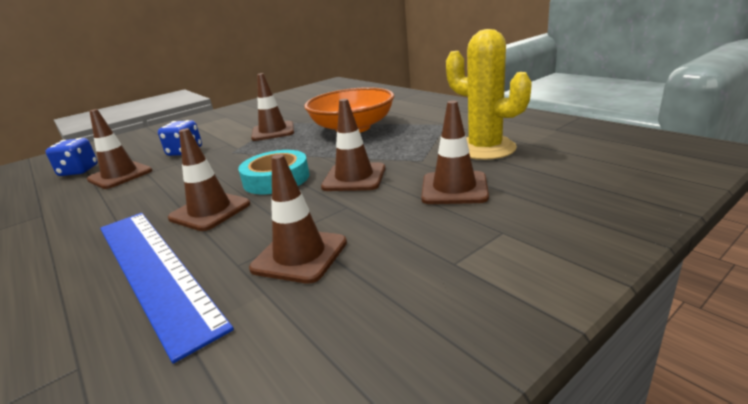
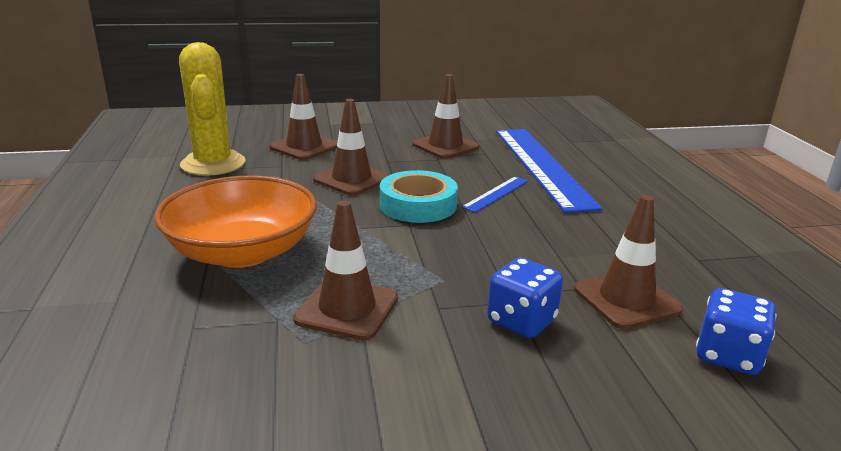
camera: 155 degrees left, 0 degrees up
(210, 211) = (496, 194): brown traffic cone -> blue ruler

